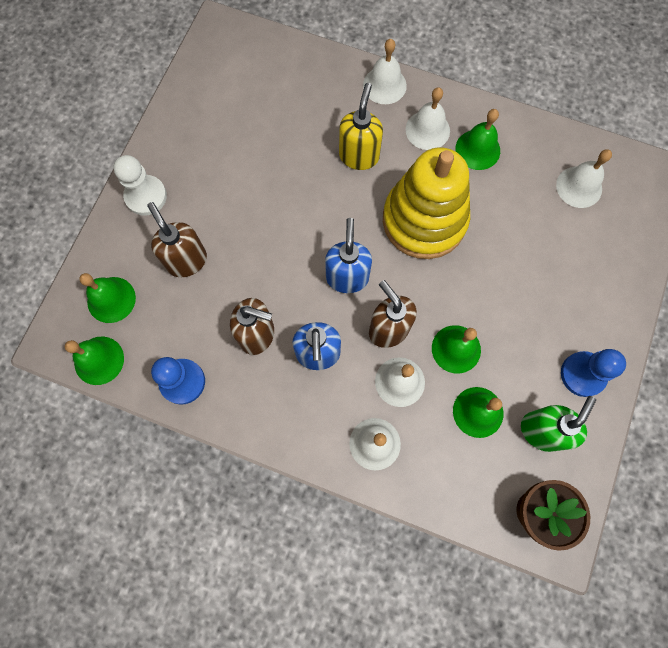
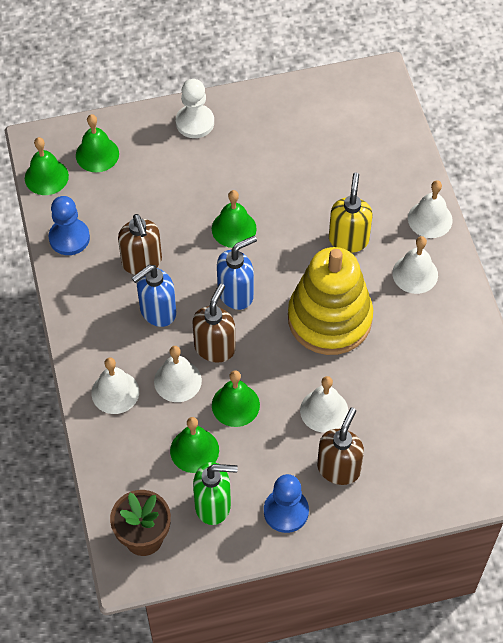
camera: 55 degrees right, 15 degrees down
(186, 260) = (164, 181): brown soap dispenser -> brown soap dispenser (339, 468)
(359, 156) = (348, 239): yellow soap dispenser -> yellow soap dispenser turned 60 degrees counterclockwise
(477, 149) = (428, 321): green bell -> green bell (234, 228)
(579, 187) = (459, 417): white bell -> white bell (324, 410)

